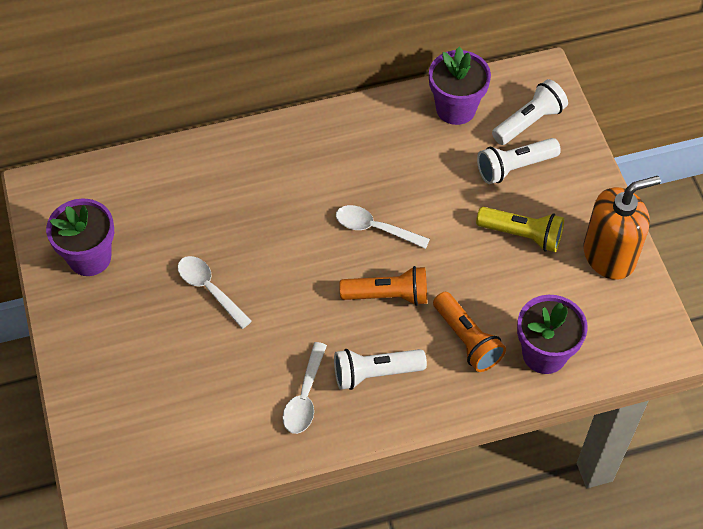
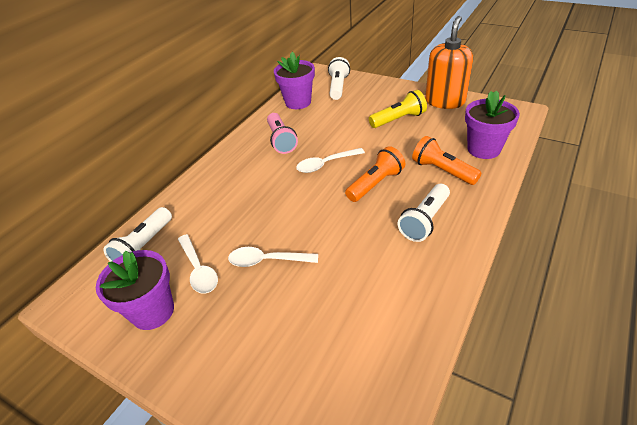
camera: 40 degrees left, 15 degrees down
(305, 397) = (406, 265): white spoon -> white spoon (199, 270)
(372, 155) = (281, 140): none -> pink flashlight
(467, 339) = (442, 171): orange flashlight -> orange flashlight turned 150 degrees counterclockwise
(514, 167) = (356, 102): white flashlight -> white flashlight (144, 246)

